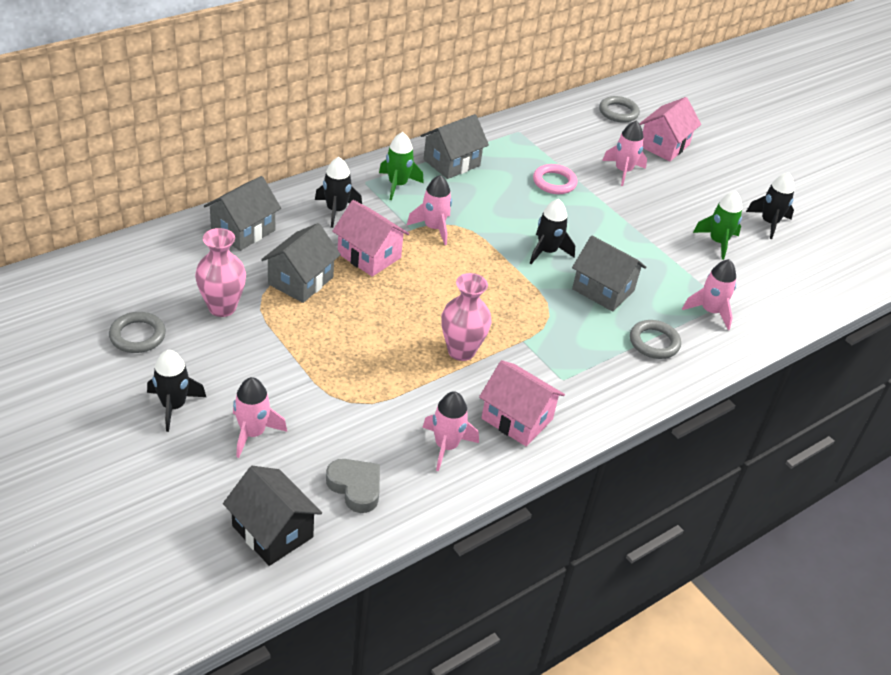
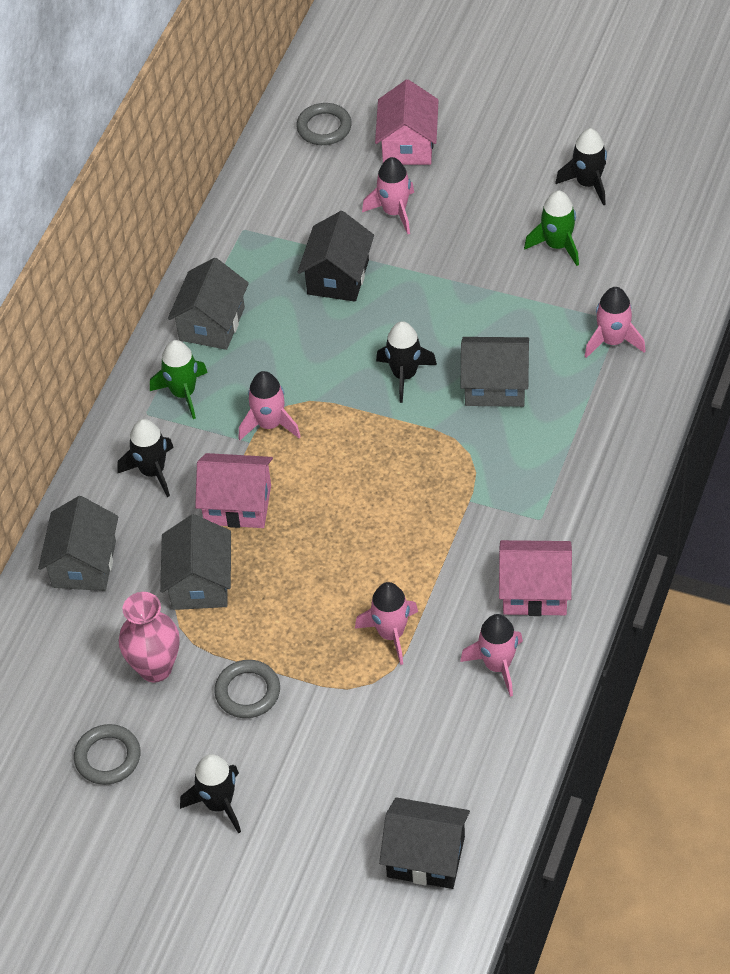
camera: 25 degrees left, 10 degrees up
(252, 433) = (317, 778): pink rocket -> pink rocket (391, 634)
(355, 487) = (456, 764): grey heart -> none
(461, 351) = (423, 554): pink vase -> none
(554, 182) = (338, 277): pink ring -> black house
(654, 342) = (589, 416): grey ring -> grey ring (247, 692)

